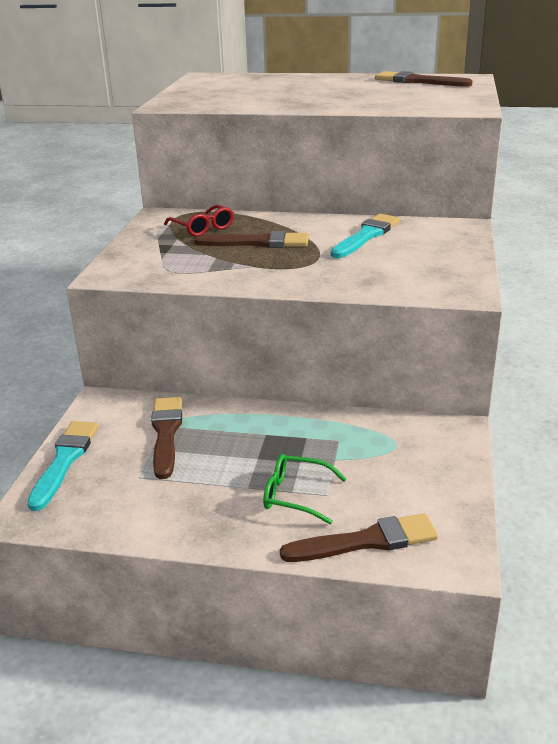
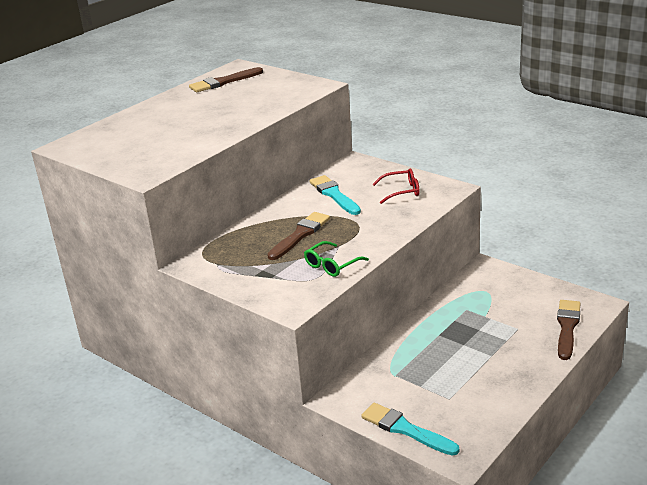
camera: 60 degrees left, 0 degrees up
(166, 433) = (406, 376): brown brush -> none
(202, 228) = (244, 251): red glasses -> red glasses (401, 191)
(296, 495) = (511, 340): green glasses -> green glasses (332, 265)

